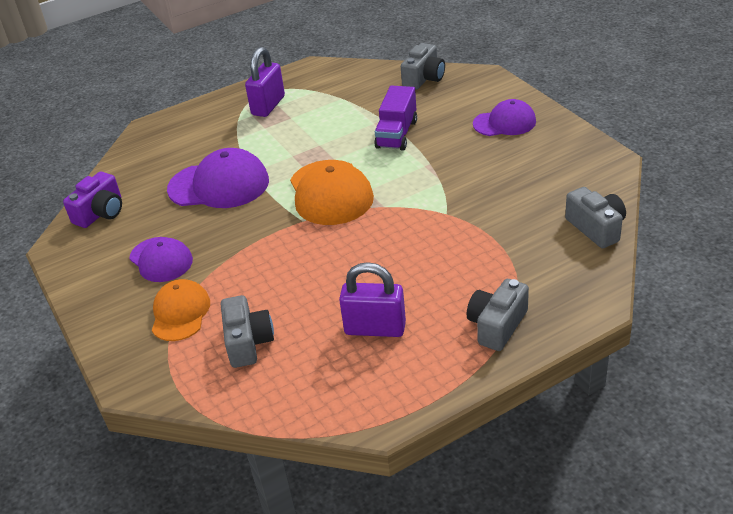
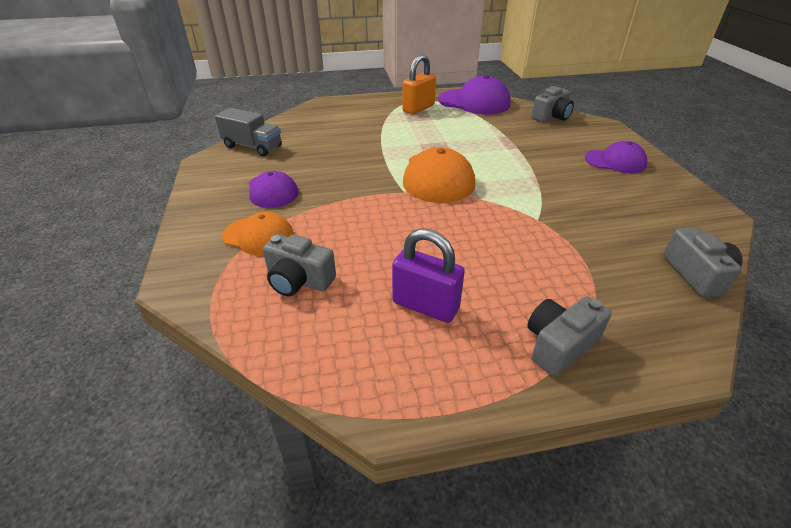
camera: 15 degrees right, 0 degrees up
(101, 213) = (252, 146): purple camera -> grey truck
(180, 313) = (259, 236): orange cap -> orange cap turned 90 degrees clockwise
(219, 185) = (351, 150): purple cap -> purple cap (474, 102)
(248, 342) = (299, 280): grey camera -> grey camera turned 105 degrees clockwise
(268, 106) = (418, 108): purple padlock -> orange padlock
(397, 134) = (514, 148): purple truck -> none

